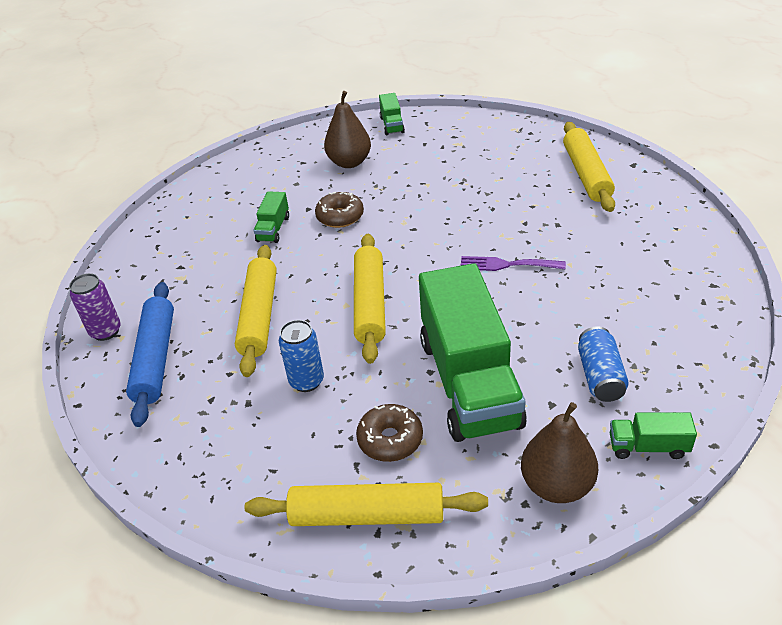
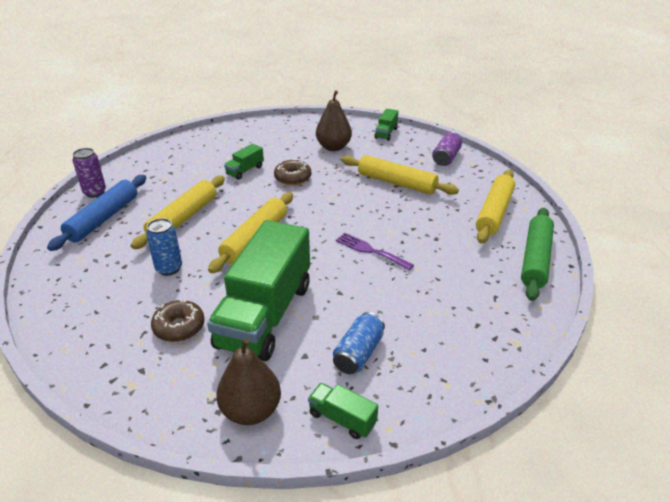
camera: 25 degrees right, 5 degrees down
(367, 514) = (118, 366): yellow rolling pin -> yellow rolling pin (397, 183)
(483, 131) = (446, 158): none -> purple can
(667, 208) = (535, 259): none -> green rolling pin

